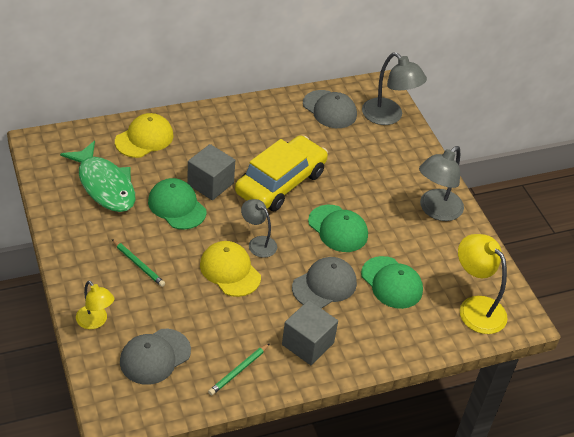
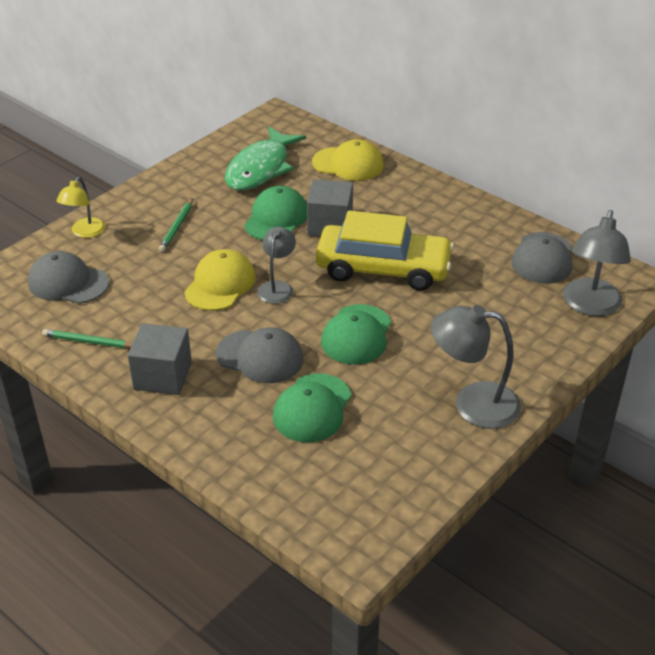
camera: 65 degrees right, 5 degrees down
(475, 307) = (338, 498): yellow lamp -> none

